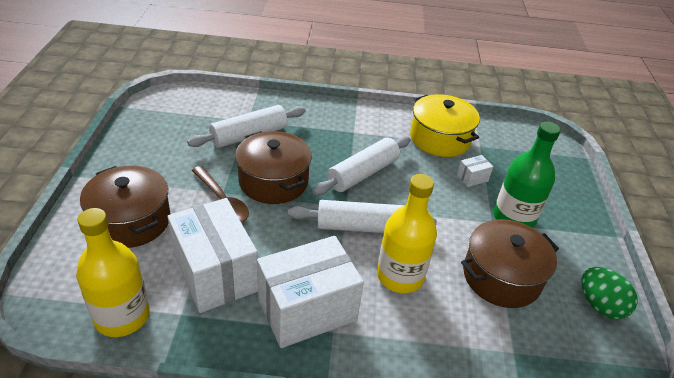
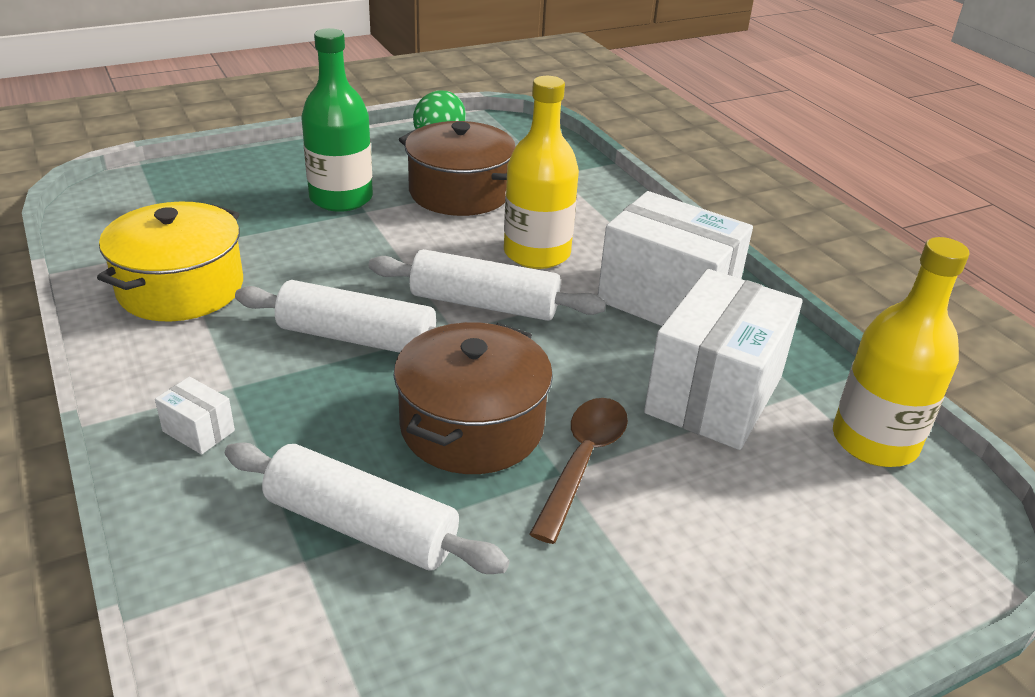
camera: 120 degrees left, 5 degrees down
(131, 221) = (747, 548): brown pot -> none
(361, 227) = (484, 304): white rolling pin -> white rolling pin turned 45 degrees counterclockwise
(472, 178) = (275, 240): white box -> white box (198, 431)

